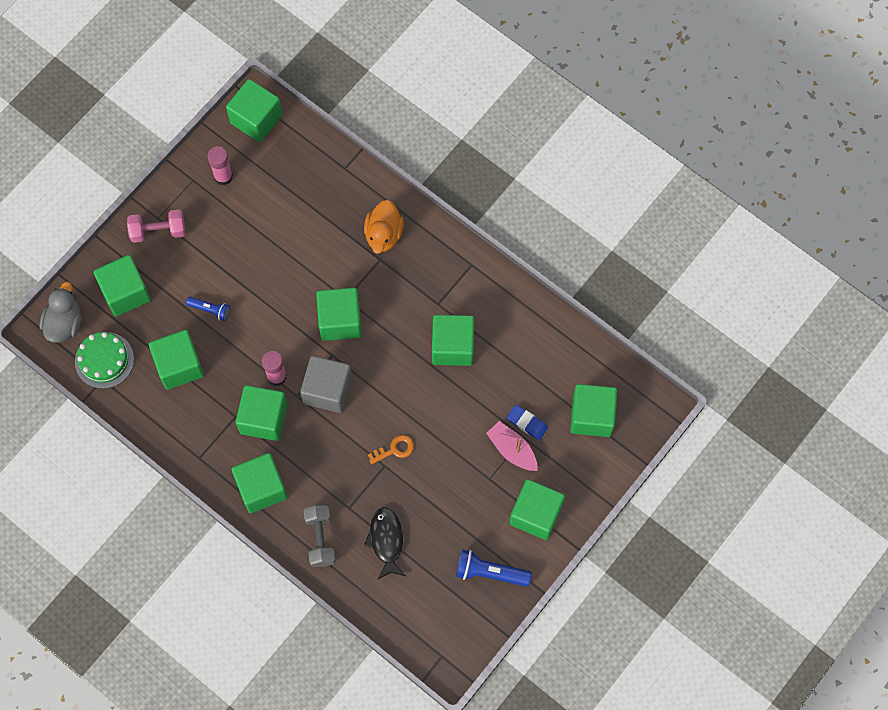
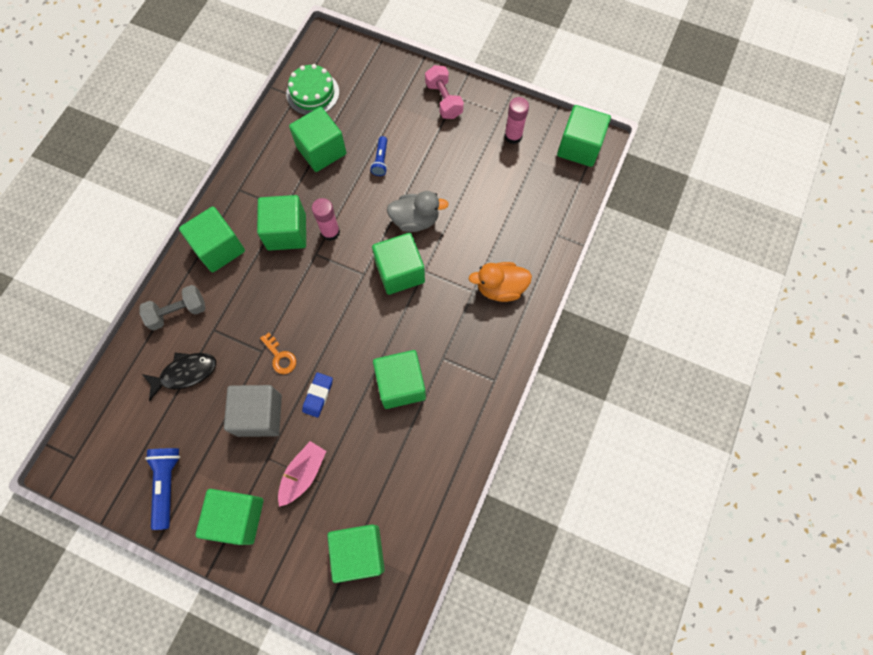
camera: 75 degrees right, 0 degrees up
(64, 323) = (338, 55): grey duck -> grey duck (415, 220)
(125, 292) = (379, 92): green cube -> none
(327, 390) = (327, 279): grey cube -> grey cube (259, 415)
(527, 423) = (335, 482): blue eraser -> blue eraser (318, 395)

